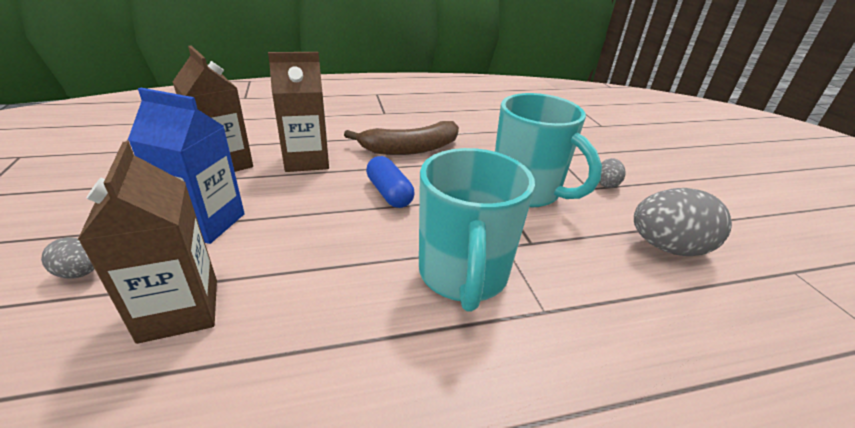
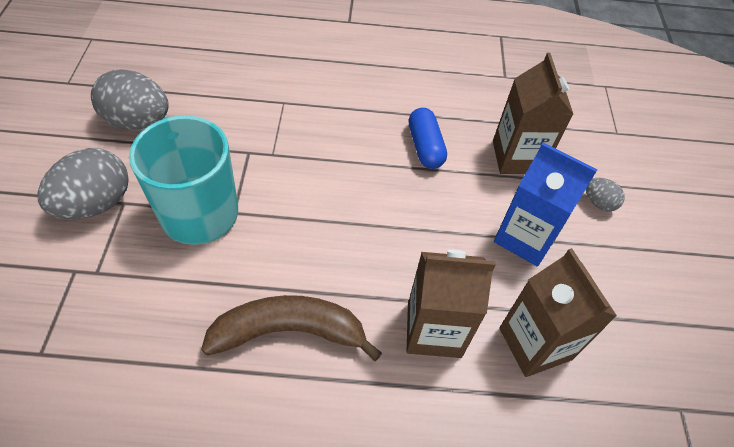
camera: 165 degrees left, 20 degrees up
(389, 193) = (348, 242): blue capsule -> blue capsule (425, 147)
(463, 275) = (323, 137): turquoise mug -> none
(606, 184) = (96, 204): grey egg -> grey egg, size x2.00

